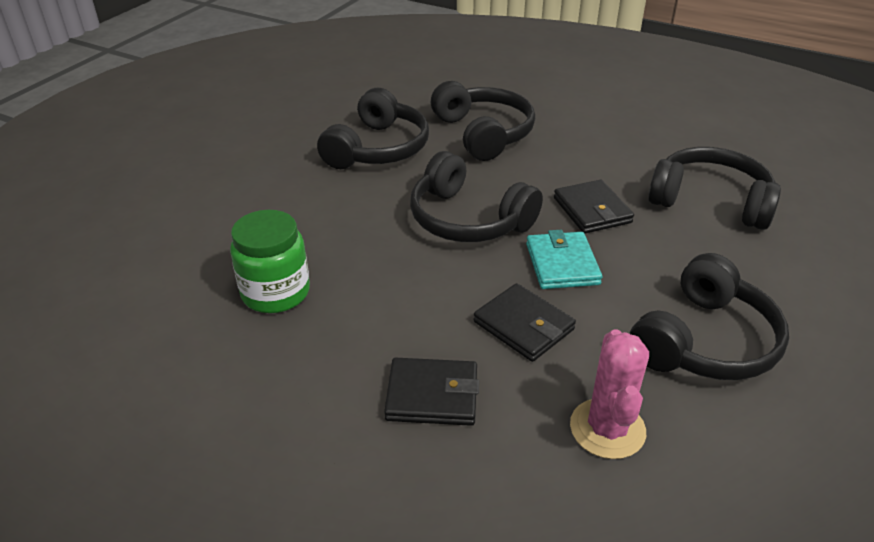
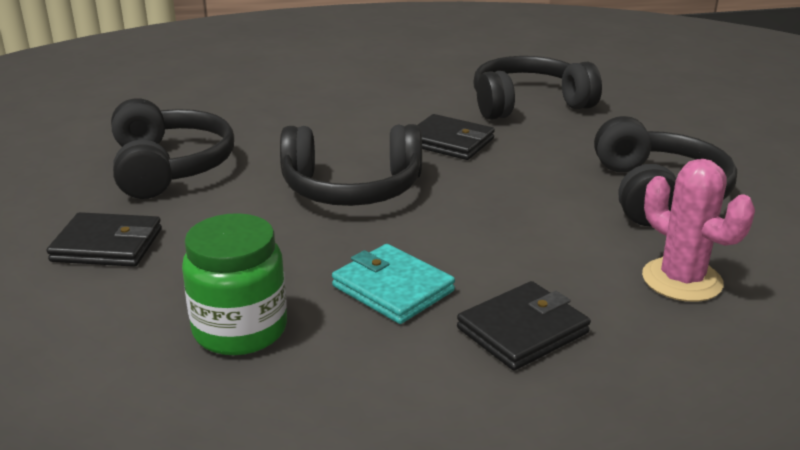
camera: 40 degrees left, 10 degrees down
(484, 133) = (266, 119): black headphones -> none
(523, 326) = (518, 243): black wallet -> black wallet (107, 245)
(562, 264) = (482, 188): turquoise wallet -> turquoise wallet (393, 288)

